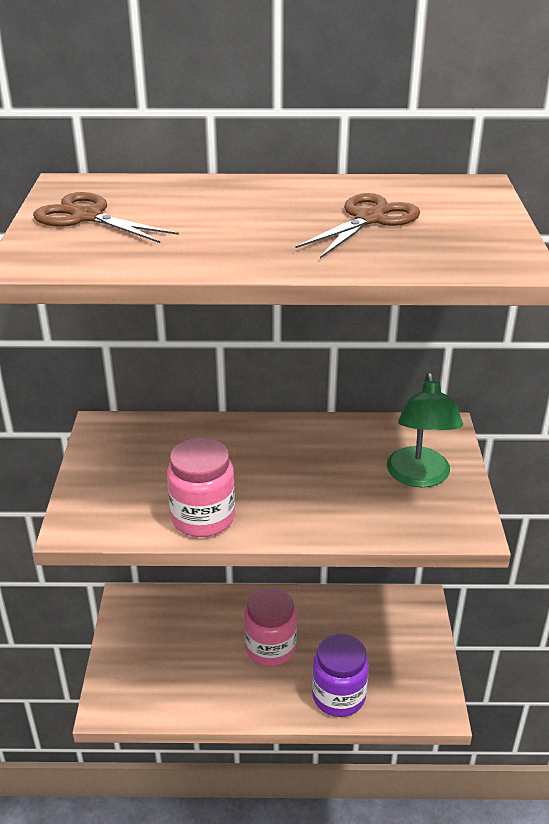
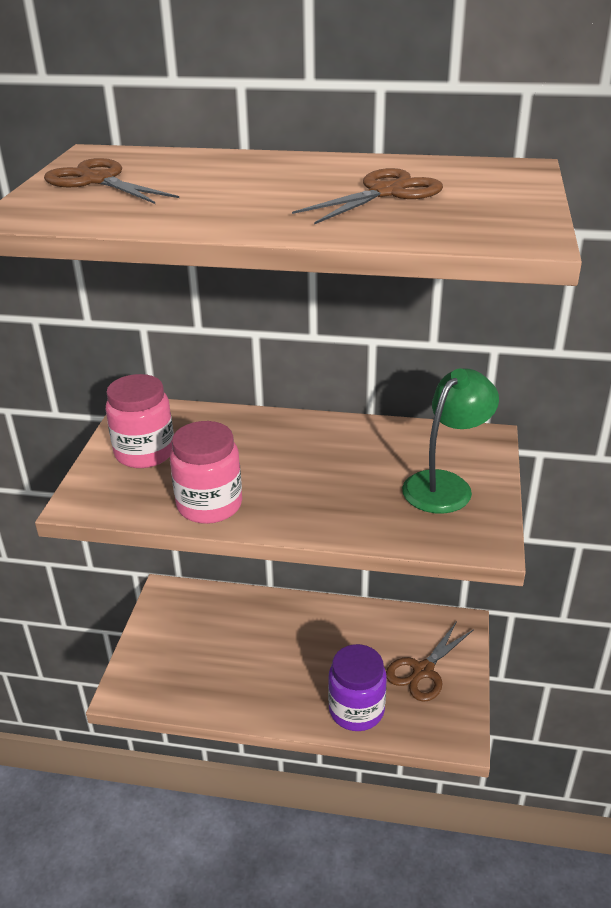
camera: 10 degrees right, 0 degrees up
(270, 647) = (297, 653): pink jar -> pink jar (145, 453)
(393, 650) = (423, 671): none -> brown scissors
(419, 477) = (445, 485): green lamp -> green lamp turned 150 degrees counterclockwise

